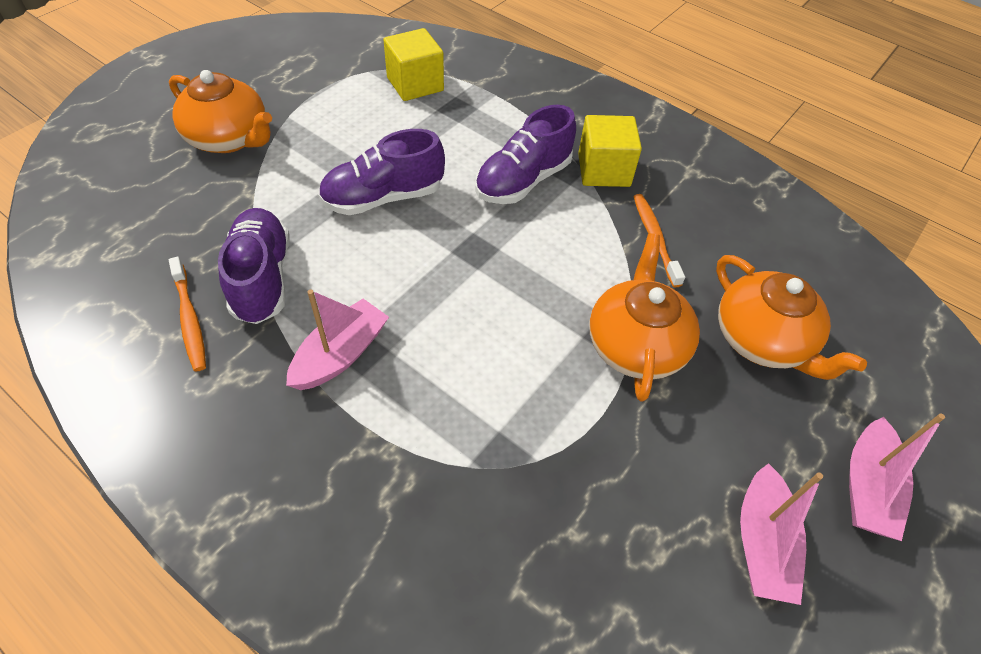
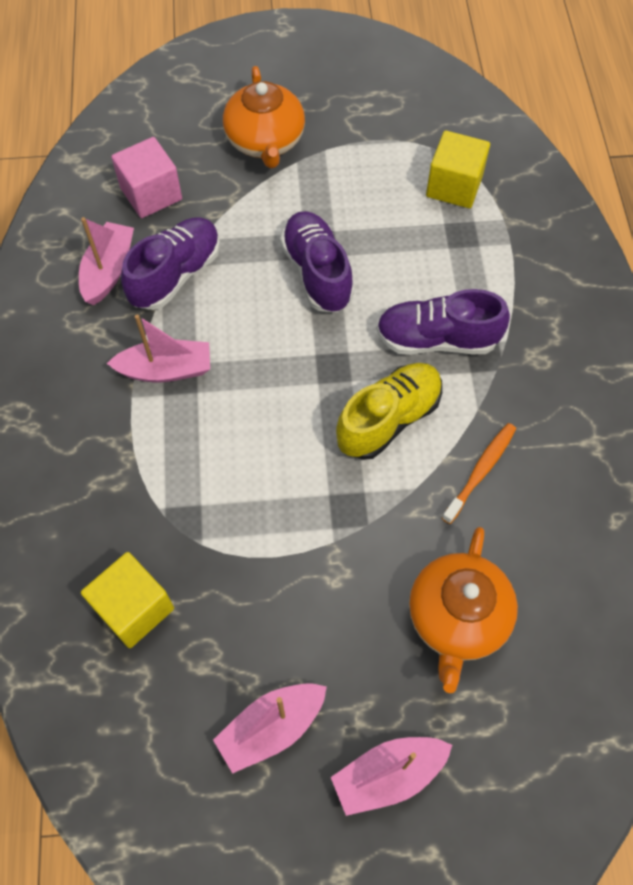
camera: 50 degrees right, 10 degrees up
(163, 235) = (151, 194): none -> pink cube
(190, 319) = (109, 271): orange toothbrush -> pink boat
(383, 198) = (317, 273): purple shoe -> purple shoe turned 45 degrees clockwise
(557, 253) = (388, 419): none -> yellow shoe
(604, 170) = (515, 382): yellow cube -> yellow cube (134, 608)
(636, 345) = (358, 534): orange teapot -> none

